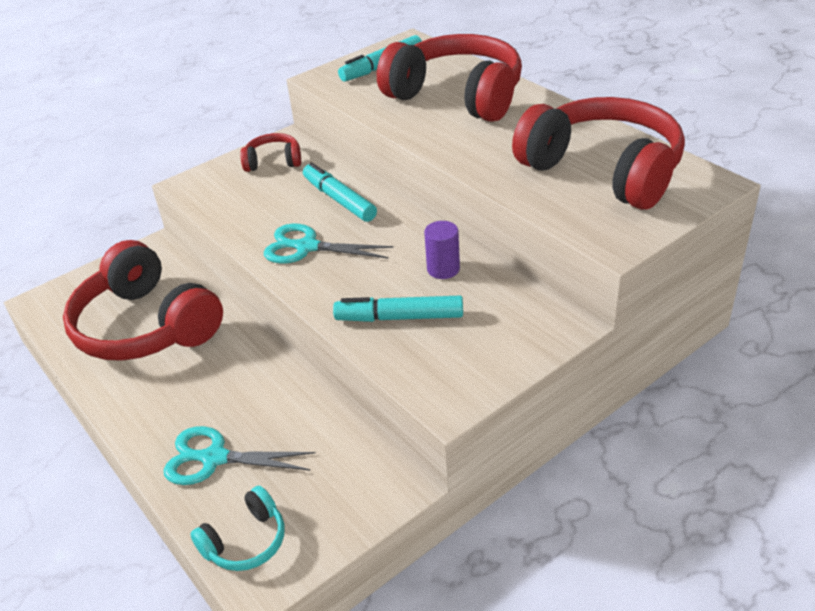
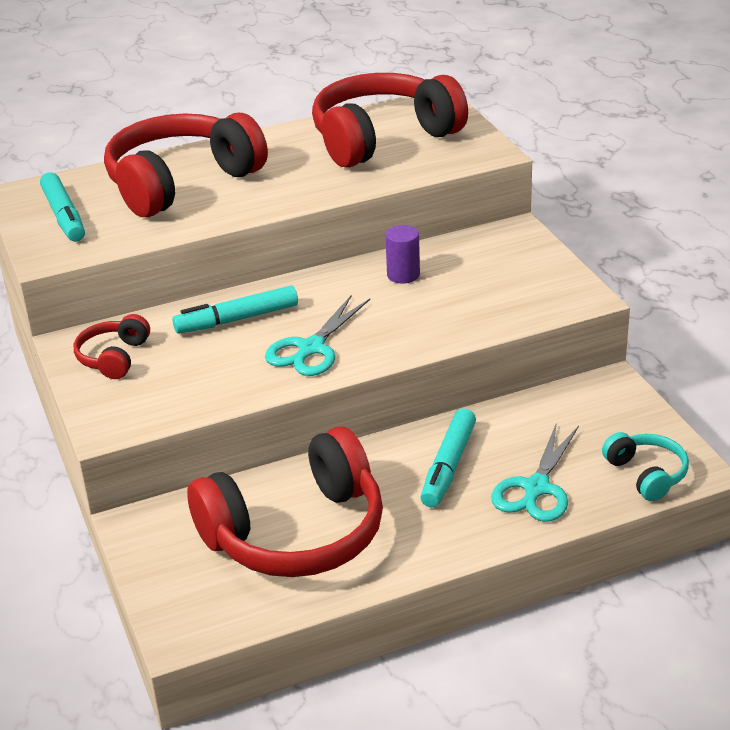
camera: 75 degrees left, 5 degrees down
(399, 317) = (461, 307): turquoise marker -> turquoise marker (448, 466)

